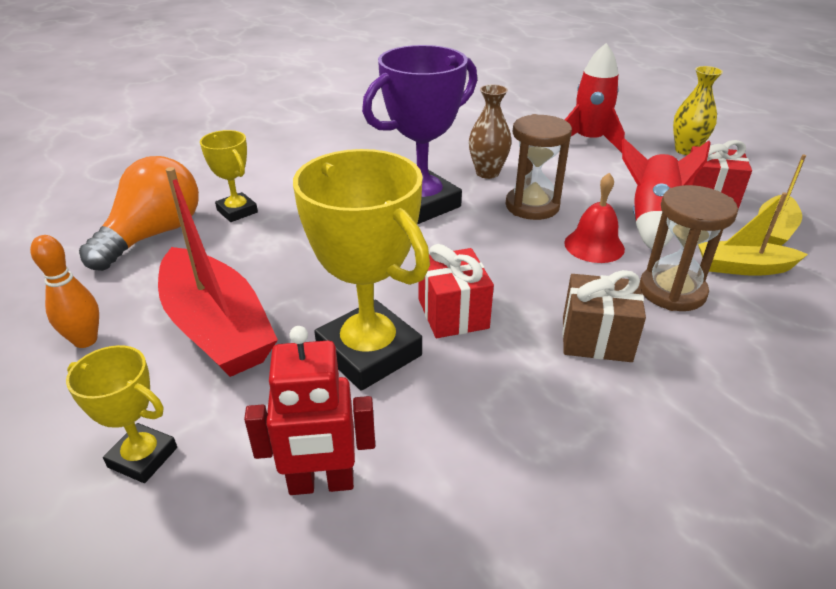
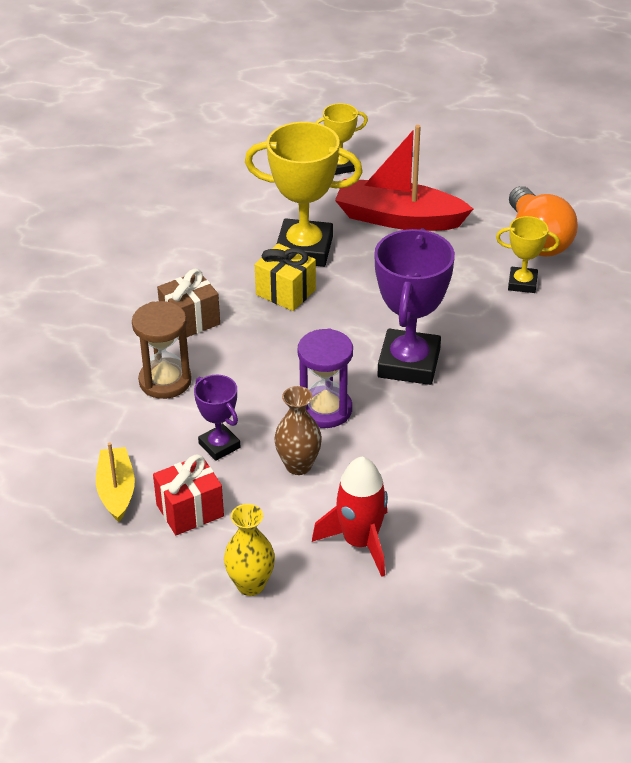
camera: 140 degrees right, 5 degrees up
(85, 340) = (450, 181): orange bowling pin -> none
(321, 483) = (256, 196): red robot -> none
(453, 313) = (285, 292): red gift -> yellow gift
(487, 173) = (402, 430): brown vase -> brown vase (298, 465)
(532, 206) = (325, 410): brown hourglass -> purple hourglass
(594, 245) = (245, 394): red bell -> none
(651, 222) = (219, 445): red rocket -> purple trophy
(743, 267) = (125, 431): yellow boat -> none

